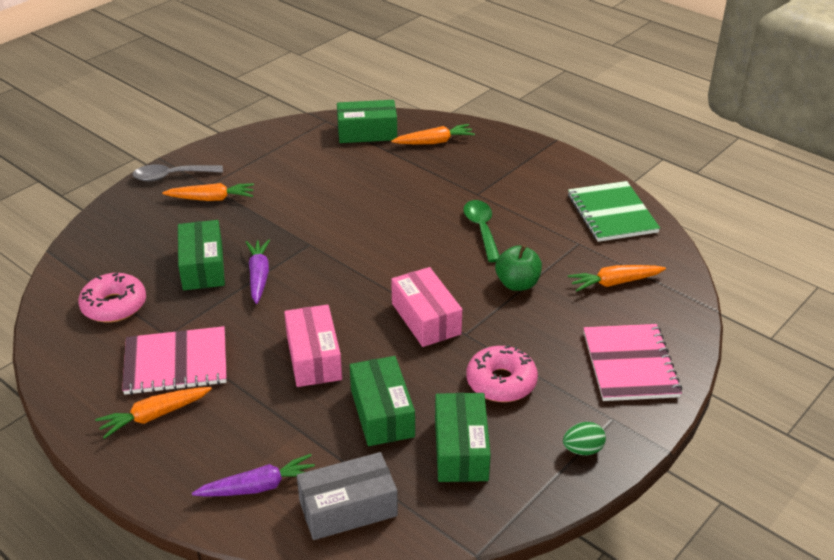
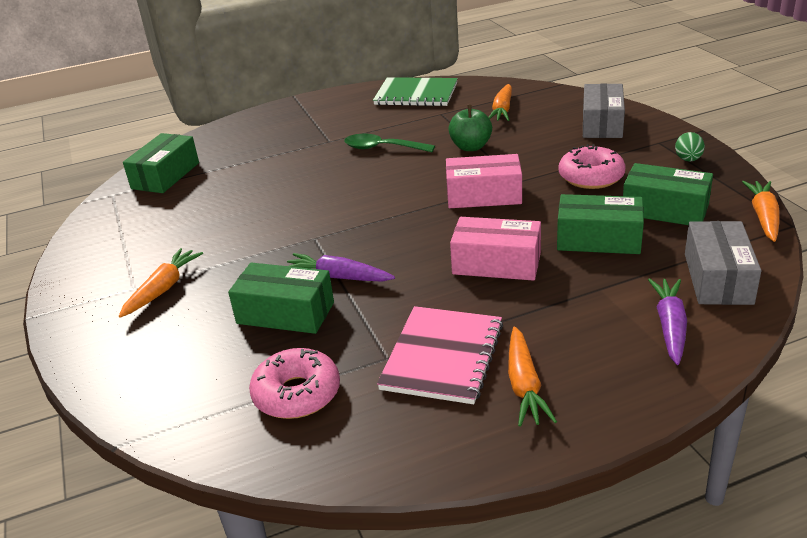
camera: 60 degrees left, 5 degrees down
(171, 176) = (81, 313): grey spoon -> none
(434, 142) = (227, 146): orange carrot -> orange carrot (763, 217)
(630, 364) = (602, 124): pink notebook -> grey box

